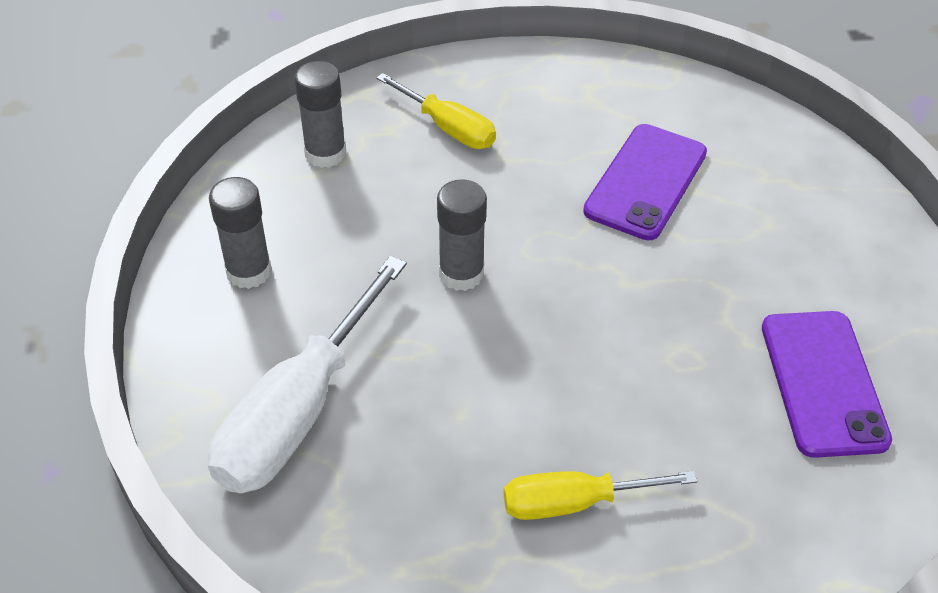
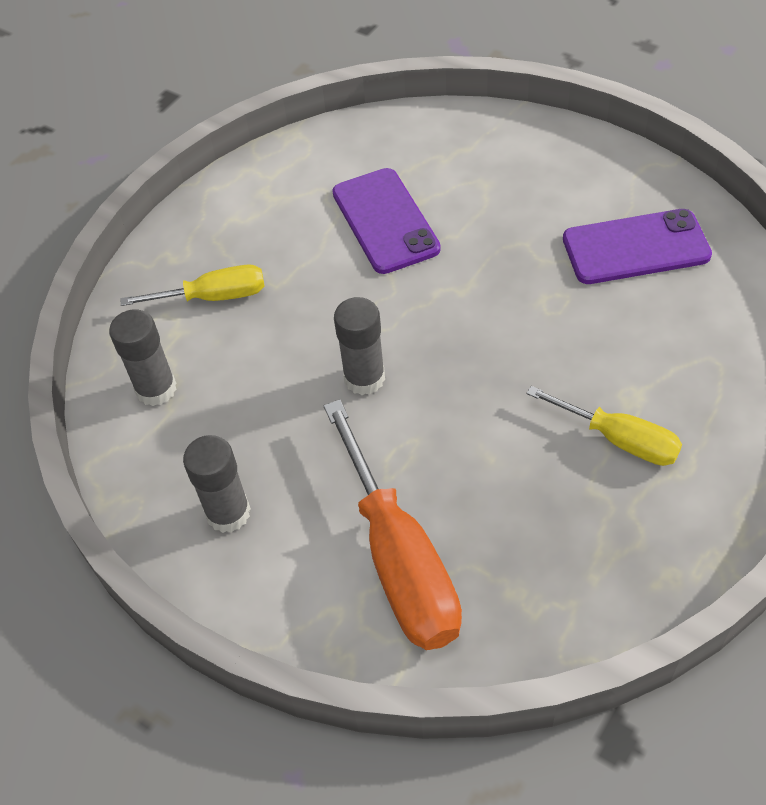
camera: 45 degrees left, 5 degrees up
(298, 411) = (399, 559): white screwdriver -> orange screwdriver
(574, 502) = (619, 439): yellow screwdriver -> yellow screwdriver turned 90 degrees counterclockwise
(823, 383) = (635, 247): purple phone -> purple phone turned 45 degrees counterclockwise

